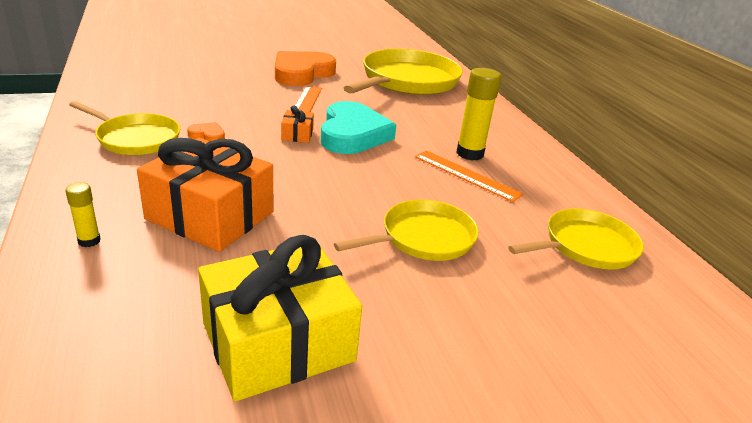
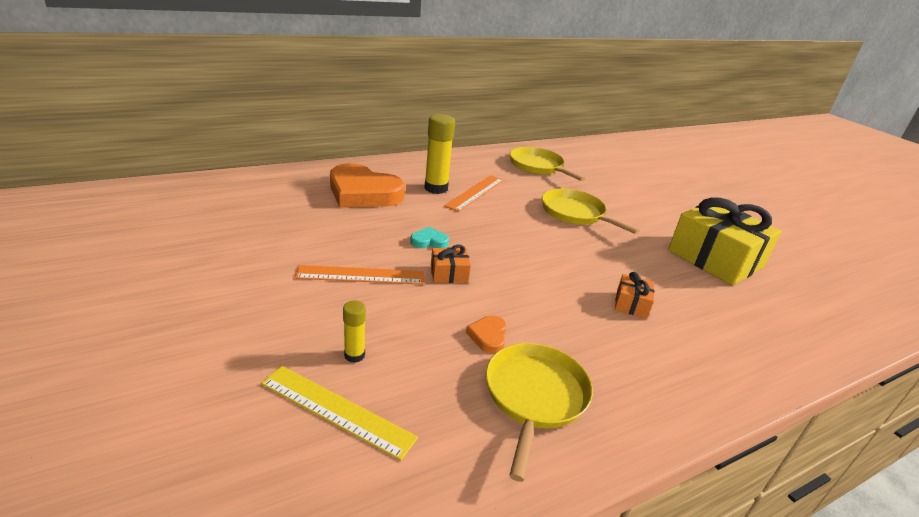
camera: 100 degrees left, 0 degrees up
(89, 241) = (723, 362): yellow glue stick -> yellow glue stick (354, 355)
(175, 87) = (336, 410): none -> yellow ruler
(210, 216) = (631, 304): orange gift -> orange gift, size x0.43
(302, 73) = (238, 286): orange heart -> orange heart (363, 193)
(353, 134) = (429, 241): turquoise heart -> turquoise heart, size x0.41
(407, 81) = (255, 208): yellow pan -> none

